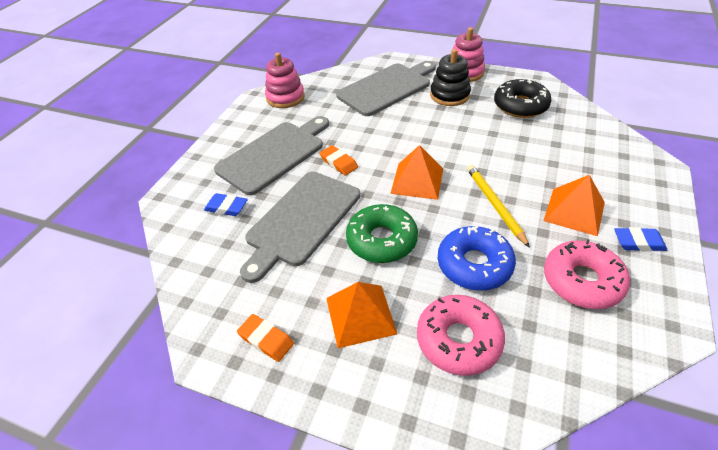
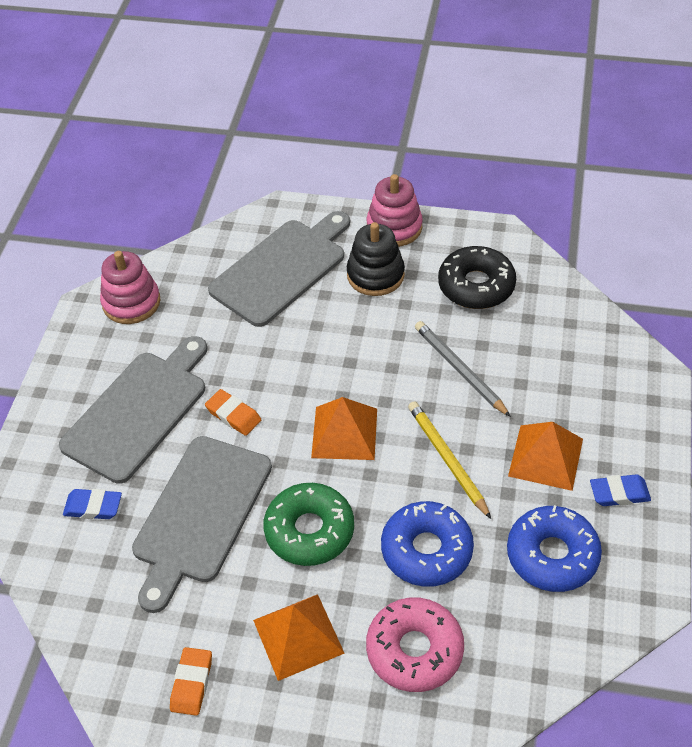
camera: 10 degrees left, 5 degrees up
(266, 340) = (191, 683): orange eraser -> orange eraser turned 75 degrees clockwise
(507, 151) = (460, 370): none -> grey pencil
(582, 281) = (552, 555): pink donut -> blue donut

